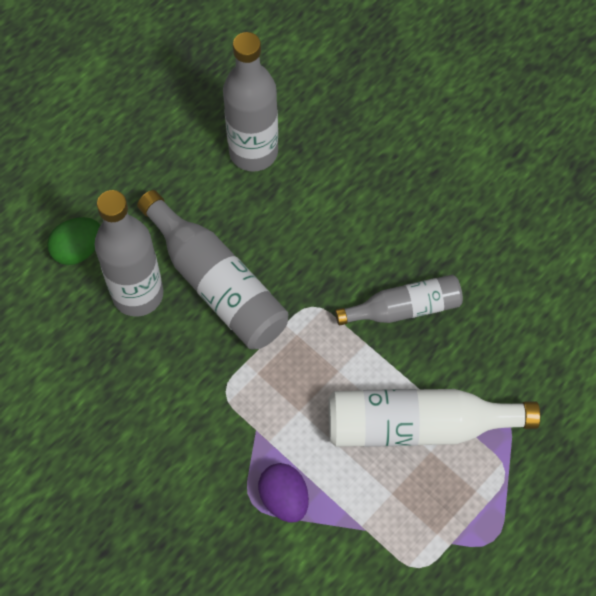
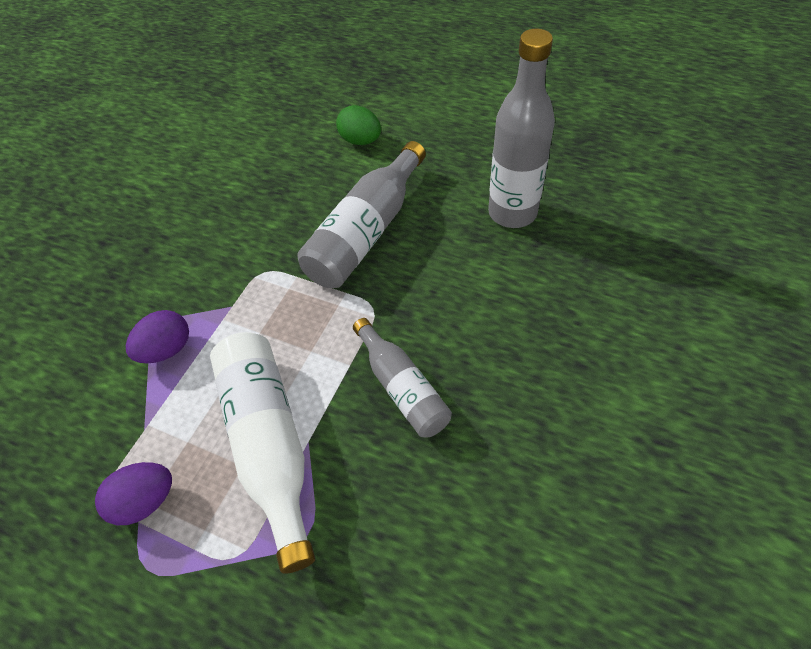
camera: 75 degrees right, 10 degrees down
(138, 294) = (336, 186): grey bottle -> none
(435, 535) = (146, 501): none -> purple egg

